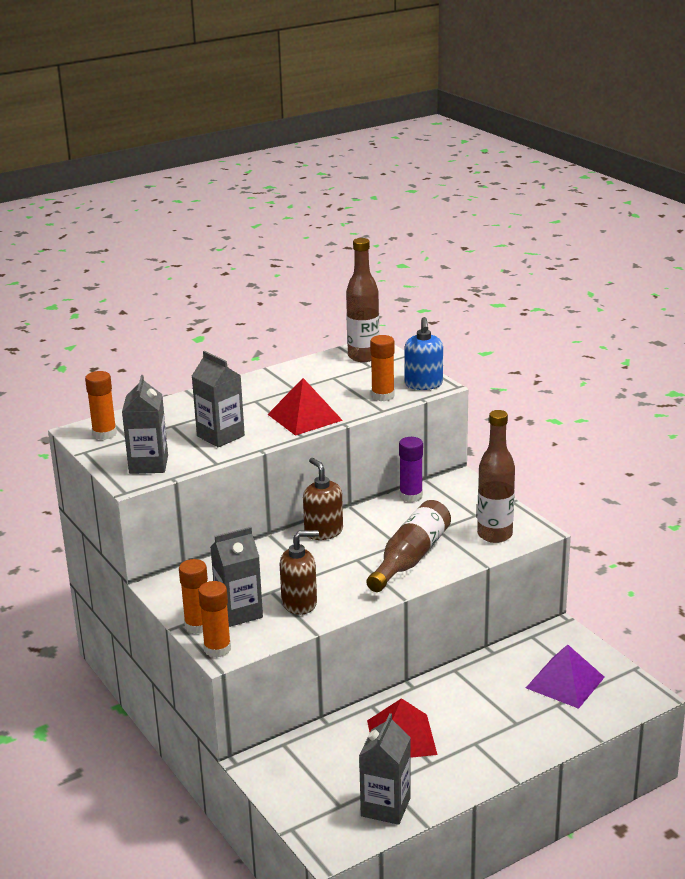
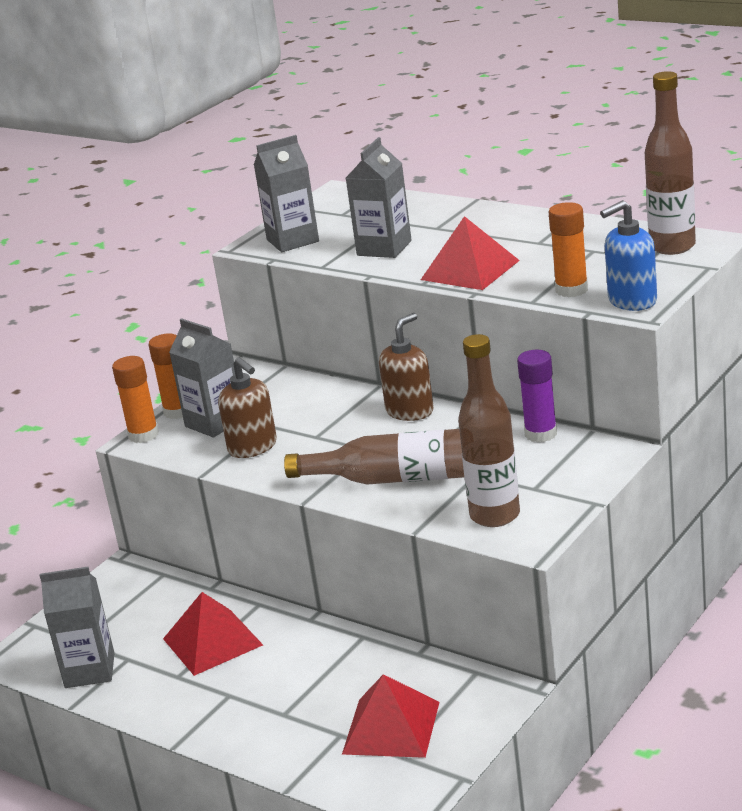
camera: 70 degrees right, 0 degrees up
(104, 434) = (341, 202): orange glue stick -> none
(565, 682) = (391, 727): purple pyramid -> red pyramid

